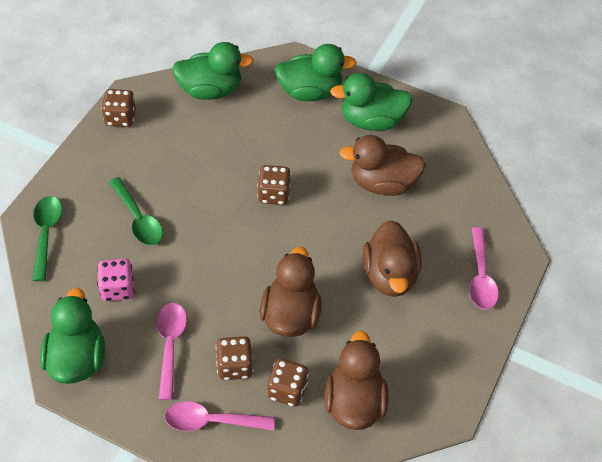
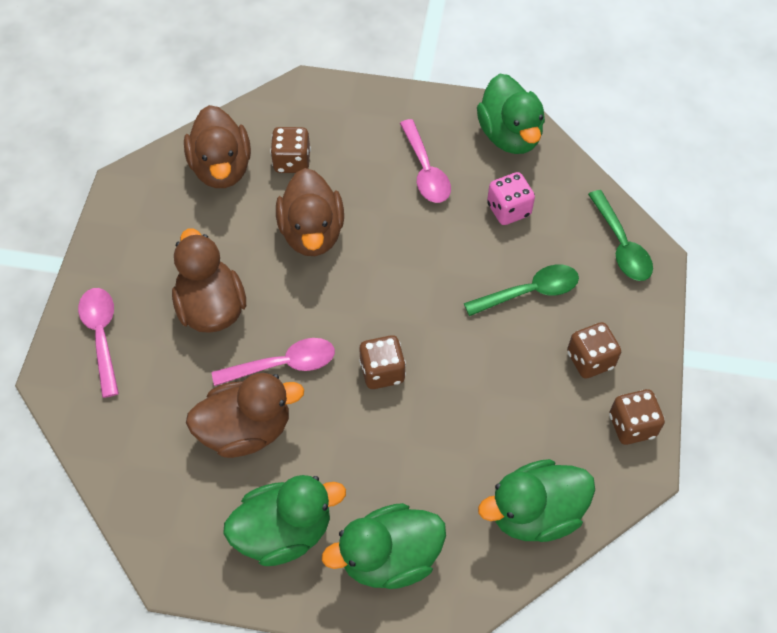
camera: 165 degrees right, 5 degrees up
(138, 219) = (529, 292): green spoon -> green spoon turned 120 degrees clockwise
(211, 421) = (355, 118): pink spoon -> pink spoon (283, 364)
(235, 366) = (352, 169): brown dice -> brown dice (590, 360)

